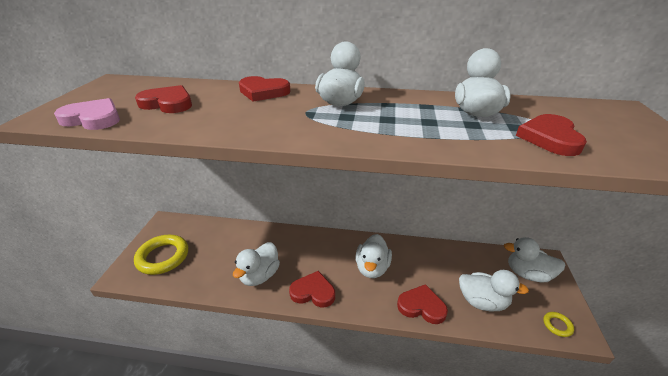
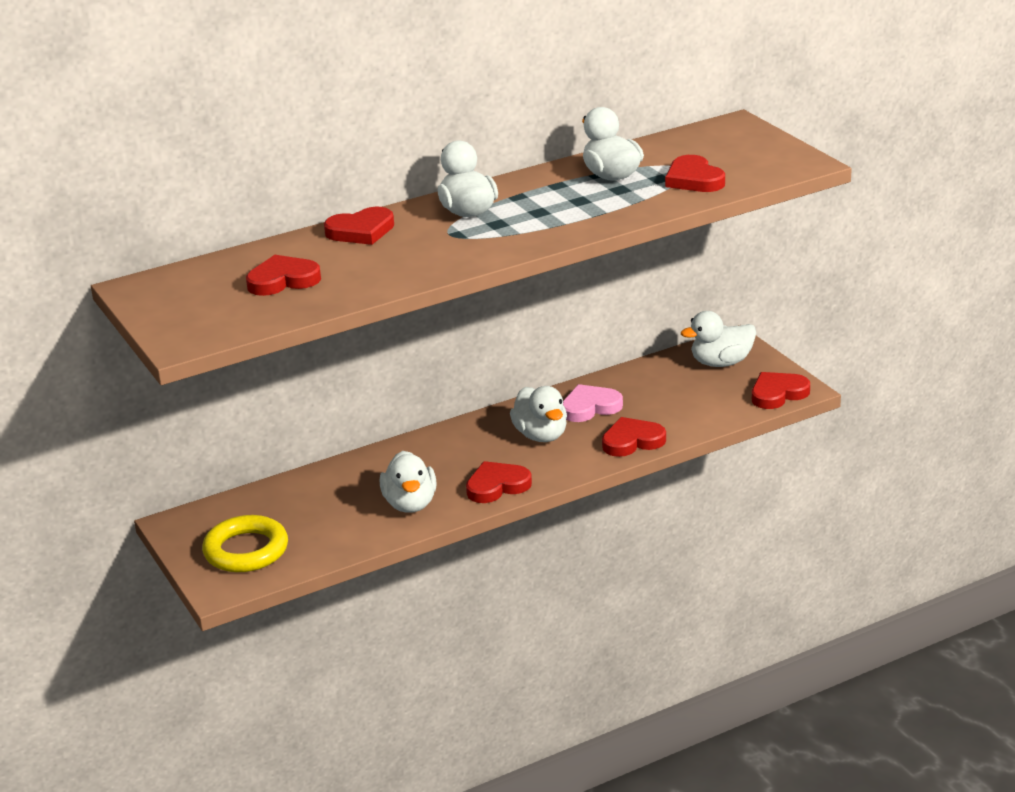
camera: 35 degrees left, 5 degrees down
(93, 119) = (243, 321): pink heart -> pink heart (590, 407)
(482, 302) = (692, 408): white duck -> none
(557, 325) = (778, 394): yellow ring -> red heart

